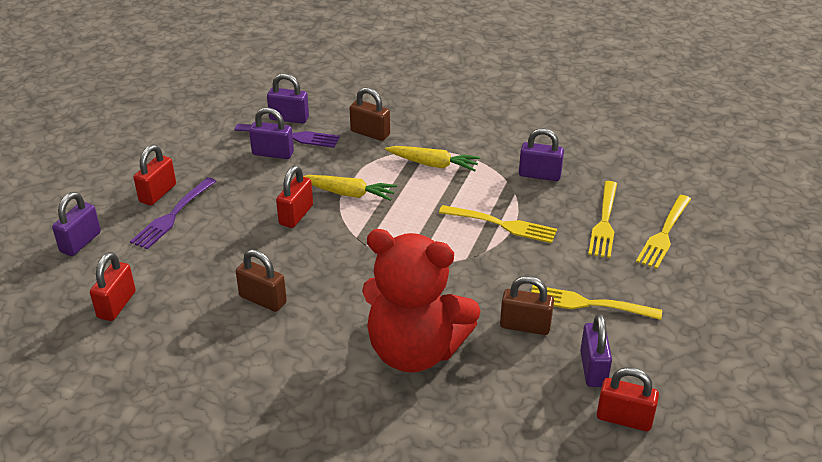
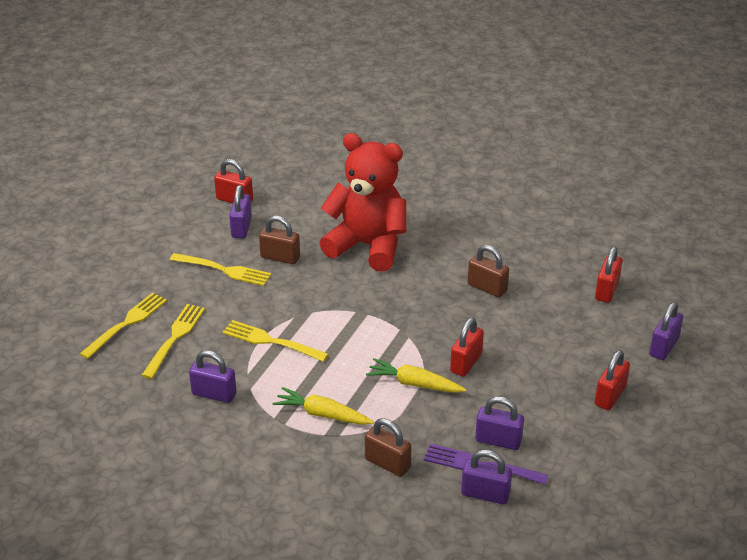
camera: 175 degrees left, 0 degrees up
(173, 215) = (586, 370): purple fork -> none

